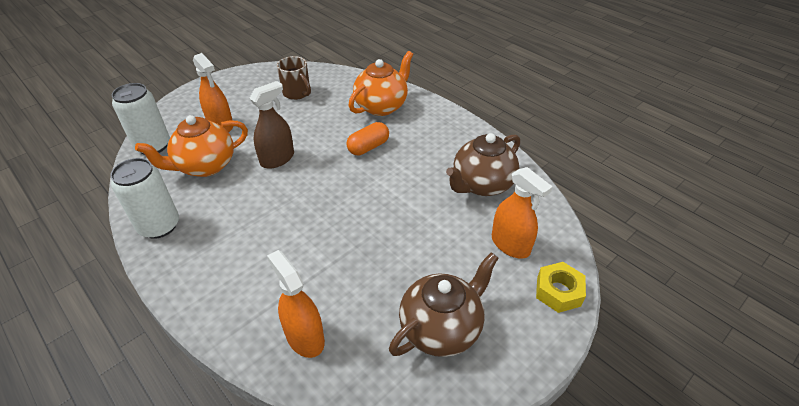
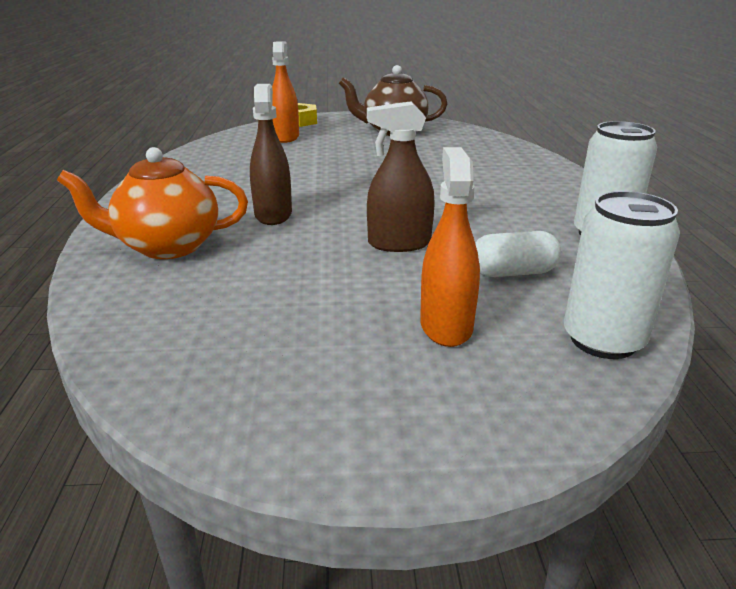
camera: 140 degrees left, 15 degrees down
(205, 166) = (513, 273): orange teapot -> white capsule
(297, 93) = (242, 325): brown mug -> none
(305, 337) = (489, 149): orange spray bottle -> none
(368, 147) = (273, 214): orange capsule -> brown spray bottle
(481, 185) = (233, 160): brown teapot -> none

